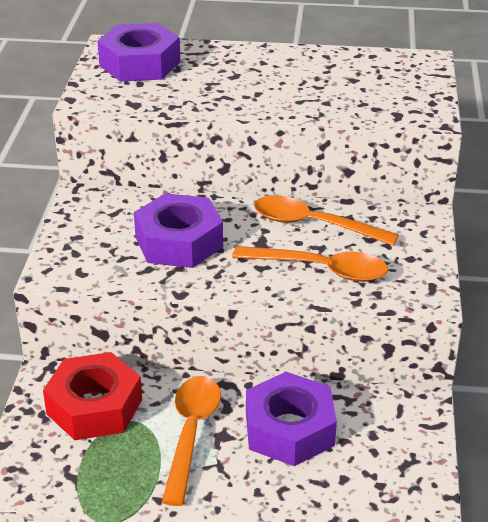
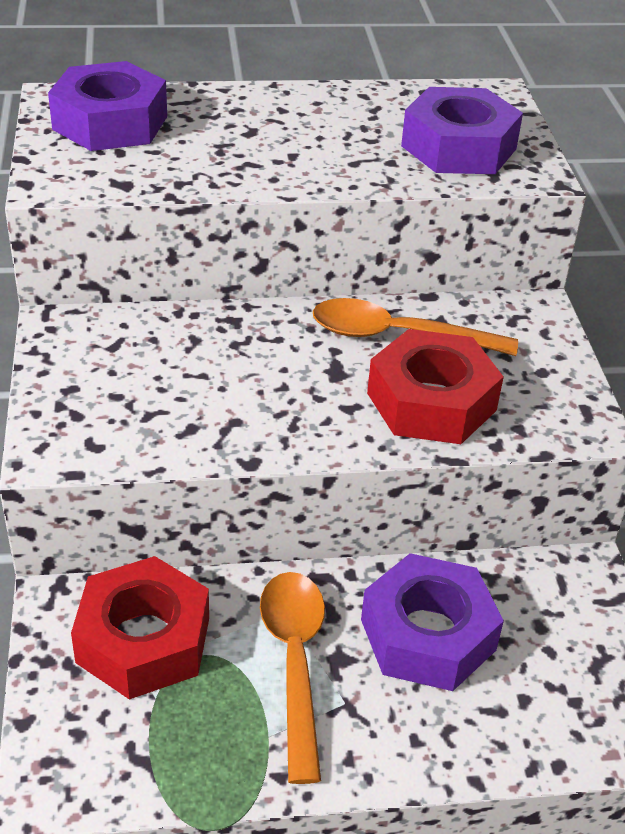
camera: 15 degrees left, 5 degrees up
(179, 242) = (222, 381): purple nut -> purple nut (459, 147)
(320, 269) = (431, 402): orange spoon -> red nut

